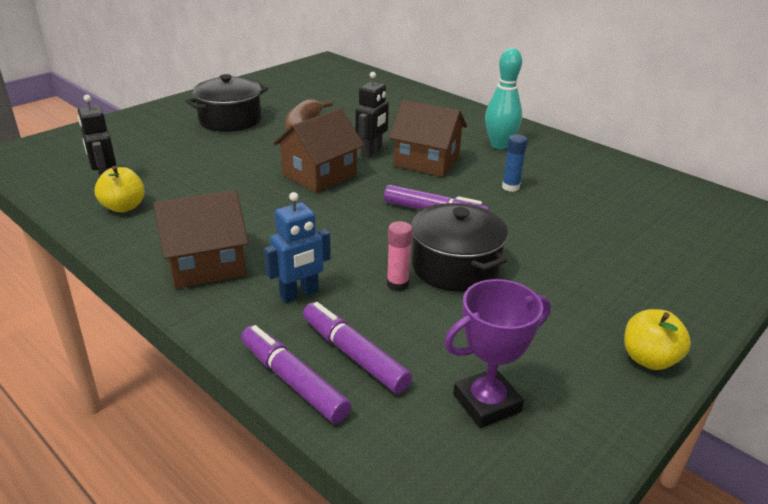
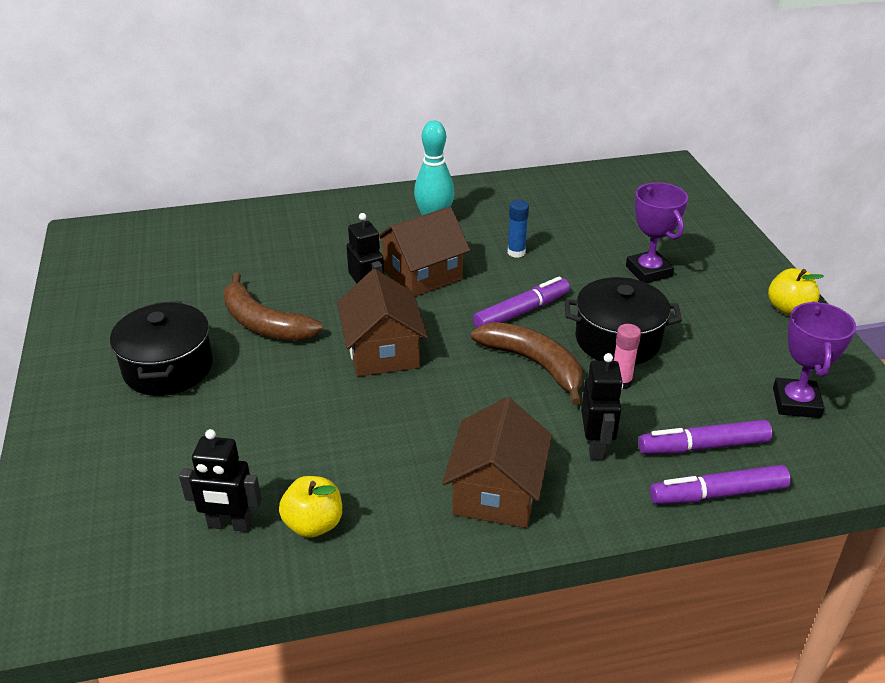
camera: 55 degrees left, 5 degrees up
(299, 294) = (595, 446): blue robot -> black robot
(373, 237) = (534, 364): none -> brown banana
(581, 255) = (648, 271): none -> purple trophy

